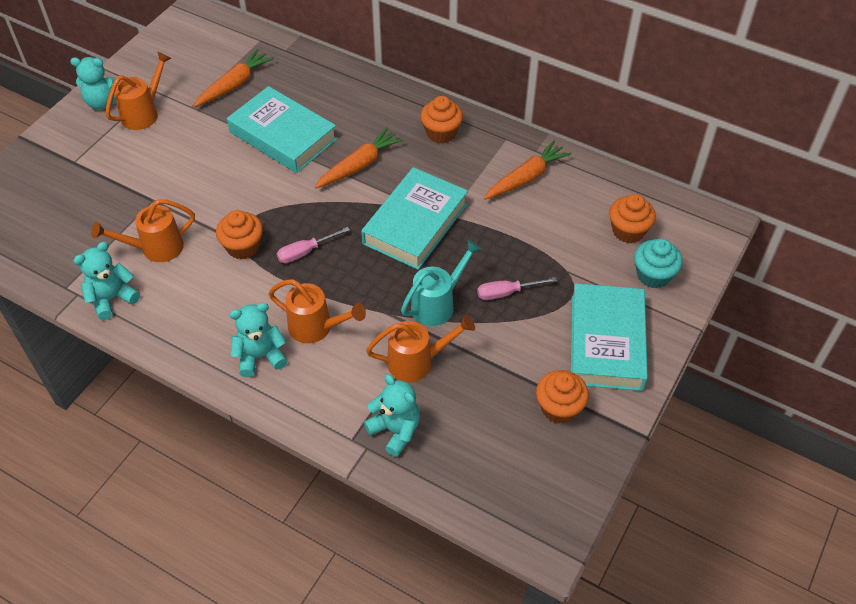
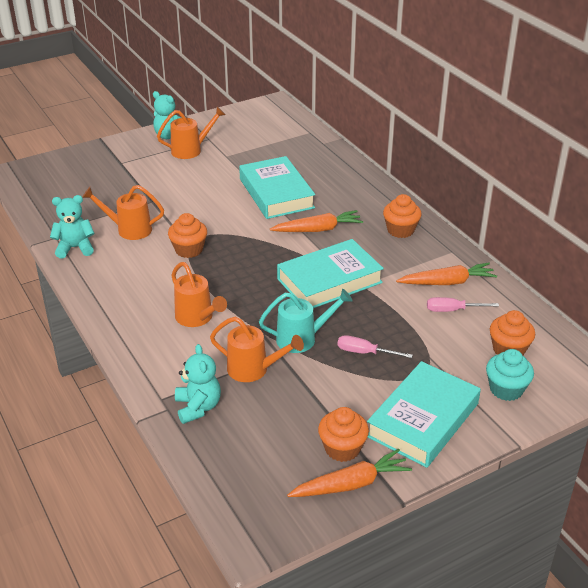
camera: 30 degrees right, 15 degrees down
(234, 84) = (268, 153): orange carrot -> orange carrot (351, 484)
(260, 356) = (142, 320): turquoise teddy bear -> none
(305, 252) = (230, 269): pink screwdriver -> pink screwdriver (452, 310)

